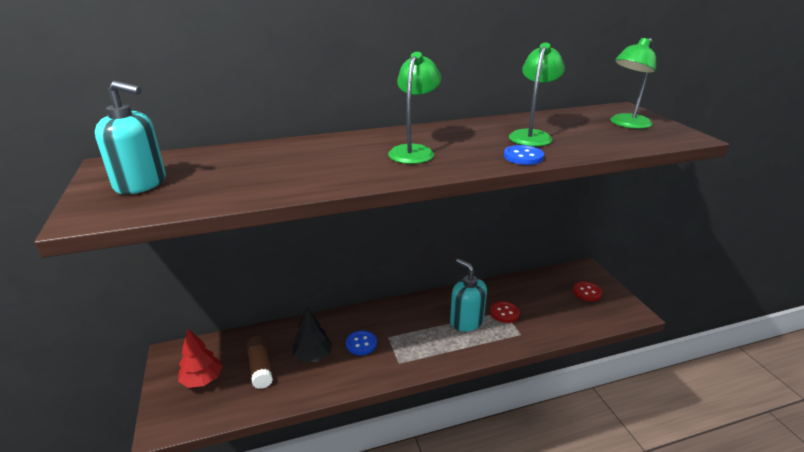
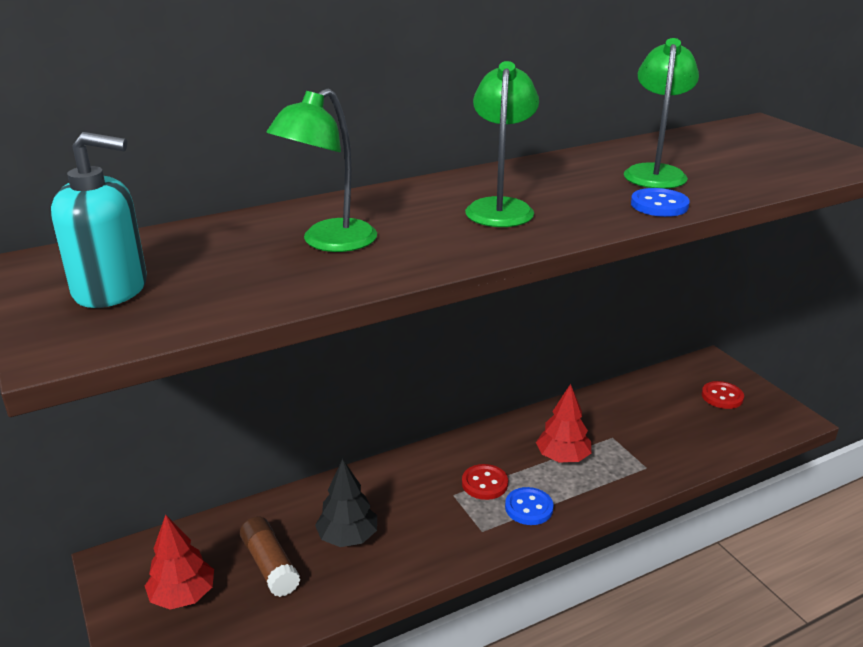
camera: 10 degrees left, 0 degrees up
(361, 344) = (416, 510): blue button -> blue button (529, 508)
(466, 321) = (563, 457): turquoise soap dispenser -> red tree
(504, 313) = (614, 439): red button -> red button (484, 483)
(626, 124) = (775, 147): green lamp -> green lamp (329, 242)

